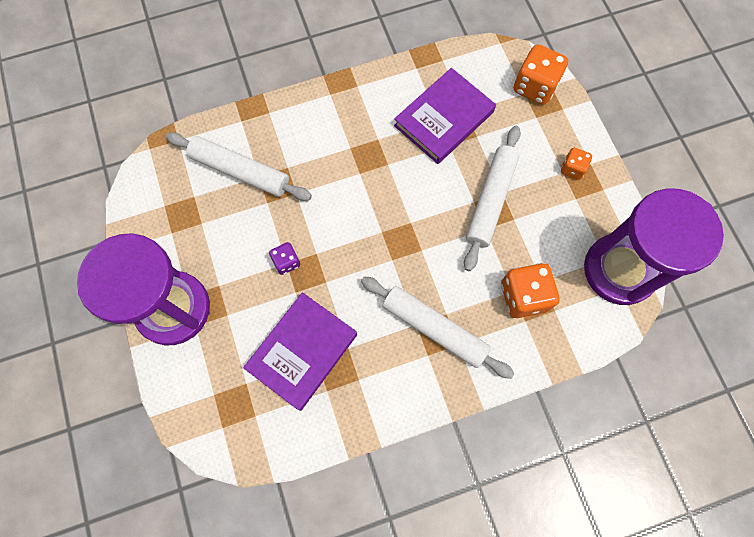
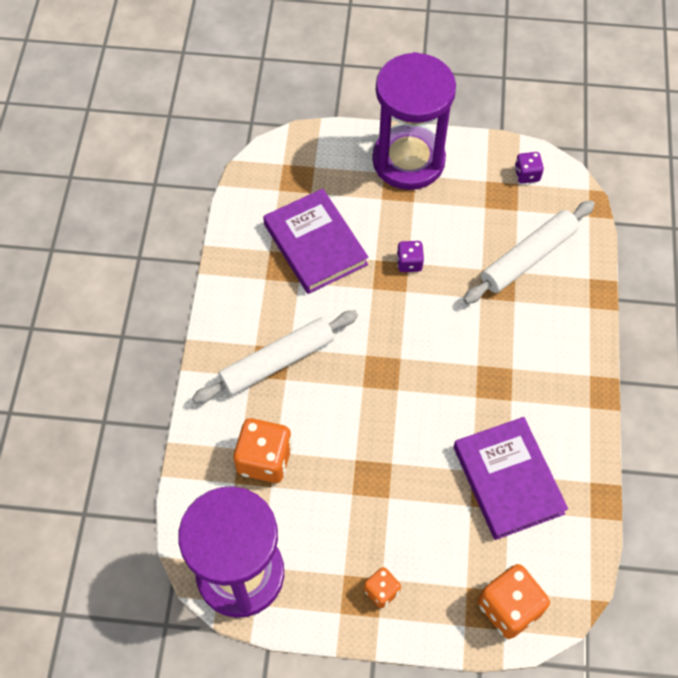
camera: 115 degrees right, 10 degrees down
(151, 202) = (527, 174): none -> purple dice
(490, 201) = (384, 480): white rolling pin -> none

